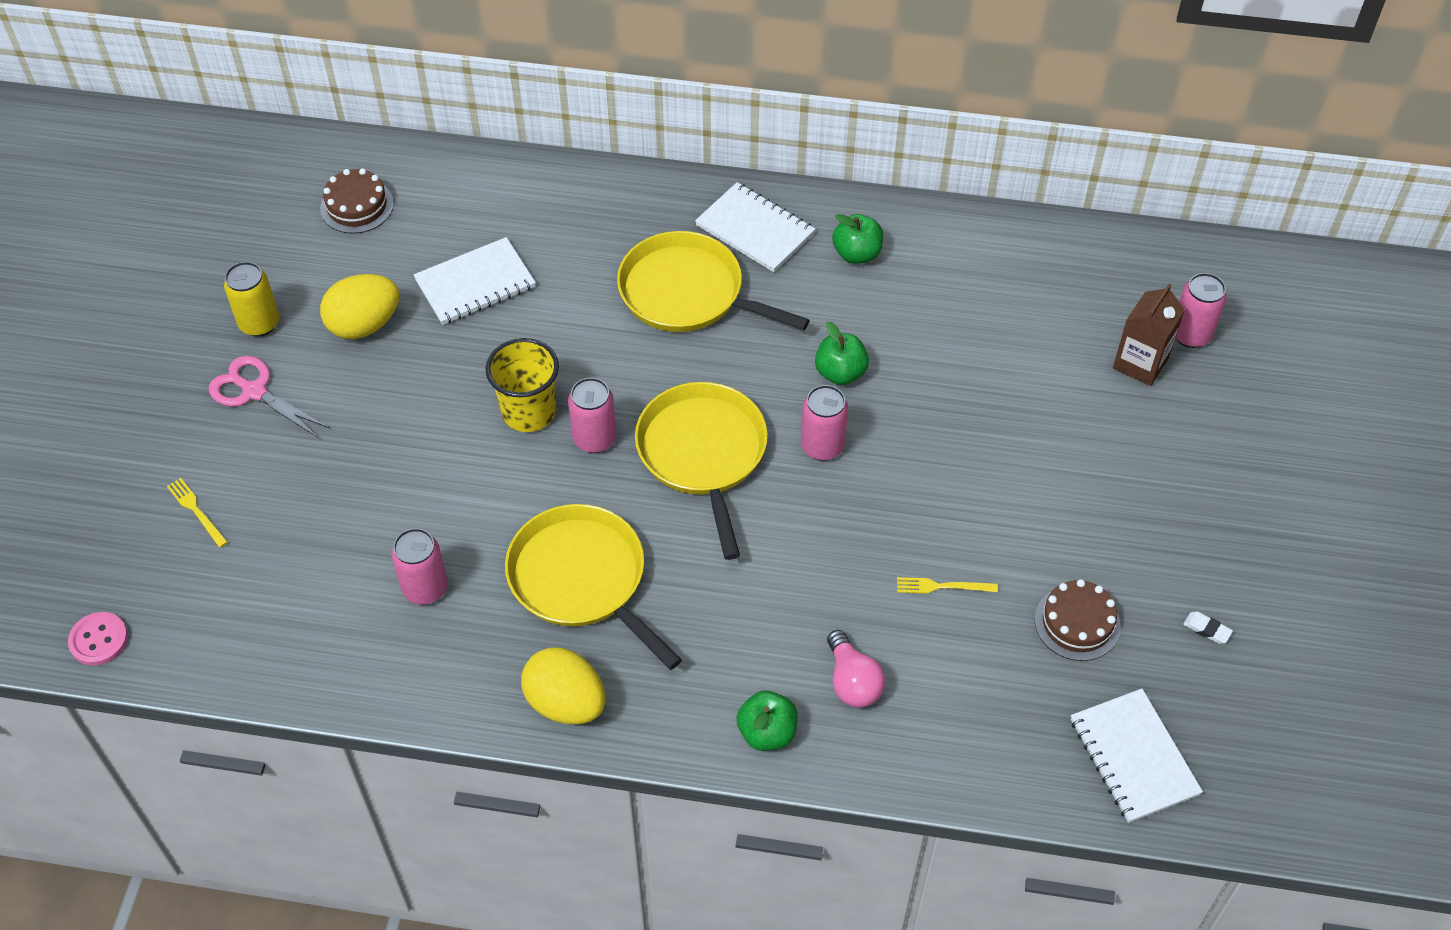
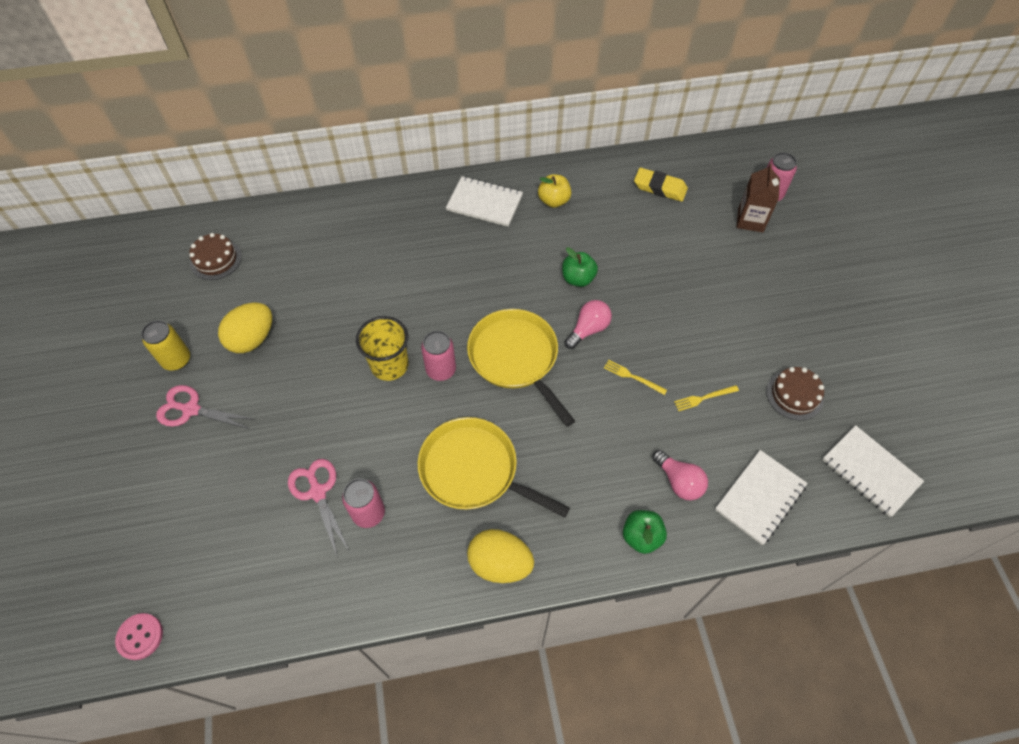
camera: 20 degrees left, 5 degrees up
(196, 511) = (180, 511): yellow fork -> yellow fork (632, 377)
(372, 542) = (318, 492): none -> pink scissors
(475, 284) = (318, 289): white notebook -> white notebook (760, 498)
(687, 293) = (459, 255): yellow pan -> none
(822, 446) = (588, 329): pink can -> pink light bulb
(857, 254) = (554, 201): green apple -> yellow apple
(1025, 278) = (660, 188): none -> yellow eraser
(1207, 629) = (870, 373): white eraser -> none

